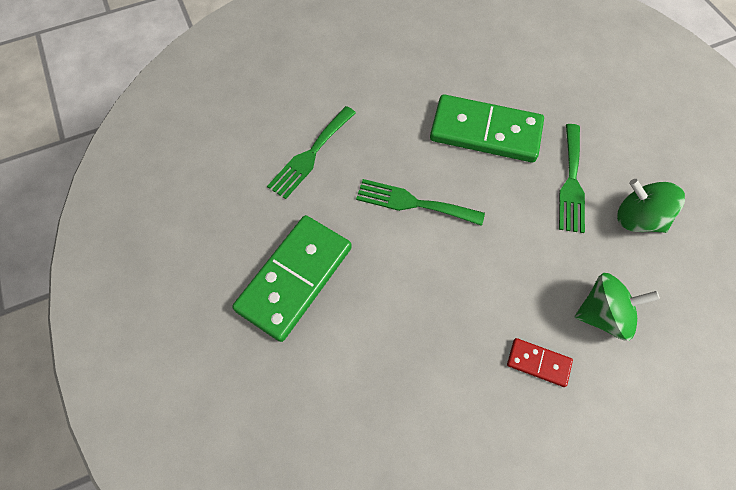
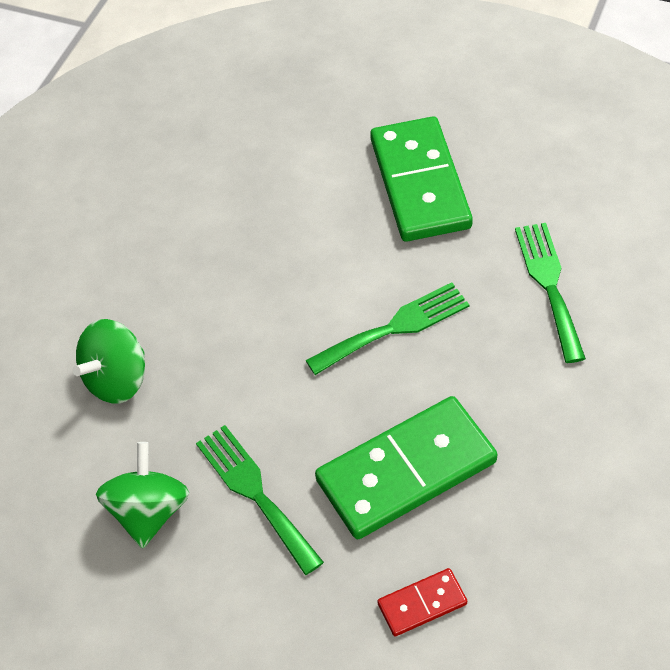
camera: 140 degrees right, 10 degrees down
(538, 363) = (147, 293): red domino -> red domino (422, 604)
(638, 219) = (149, 511): green spinning top -> green spinning top turned 75 degrees counterclockwise

